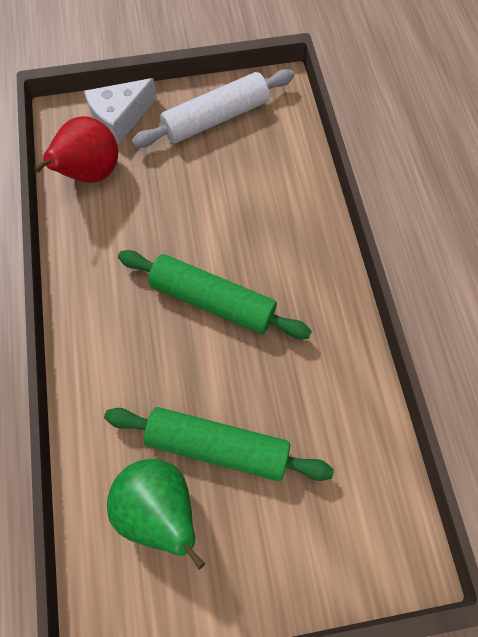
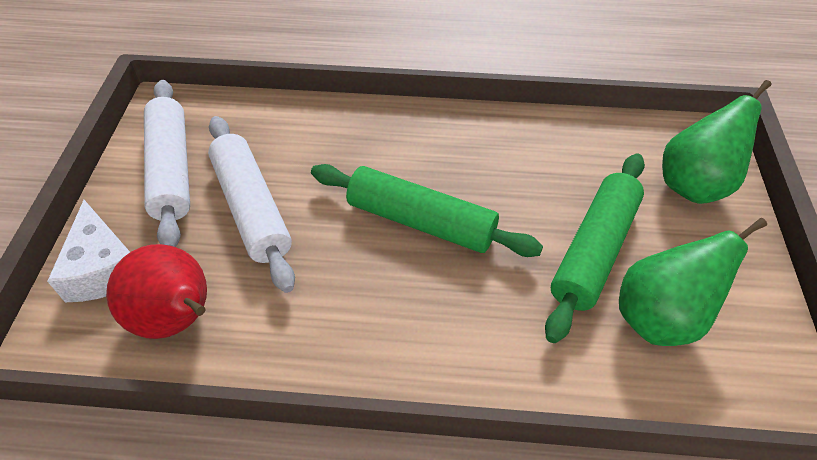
camera: 75 degrees left, 15 degrees down
(193, 181) = (251, 208): none -> white rolling pin
(212, 301) = (420, 221): green rolling pin -> green rolling pin turned 75 degrees clockwise
(329, 542) = (694, 185): none -> green pear

